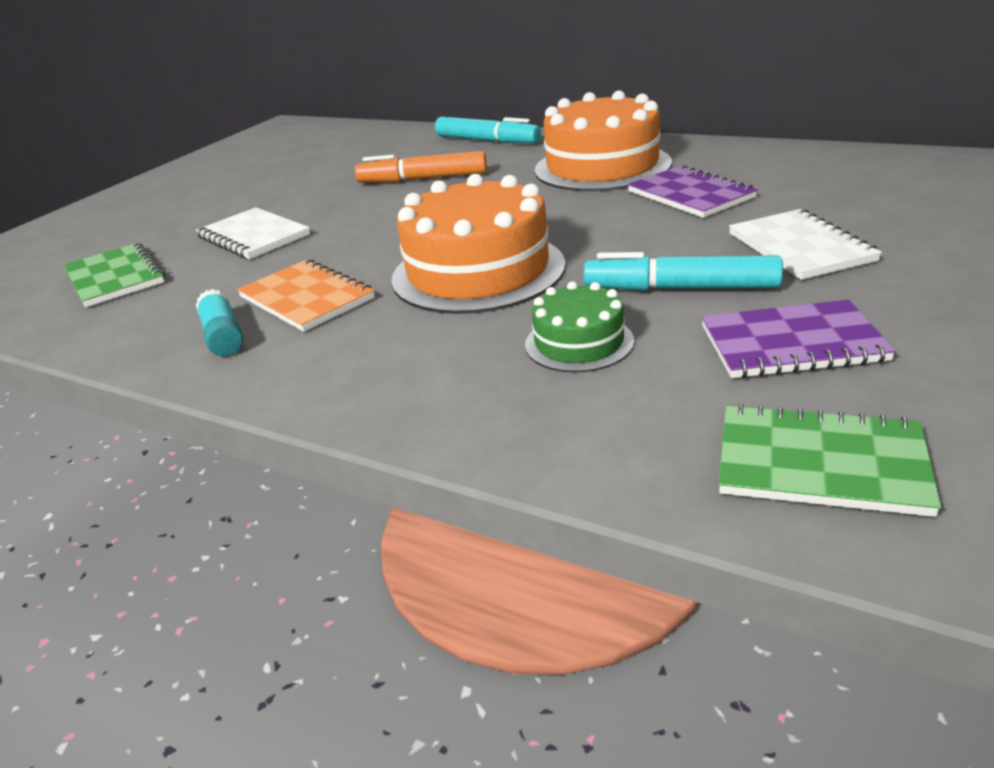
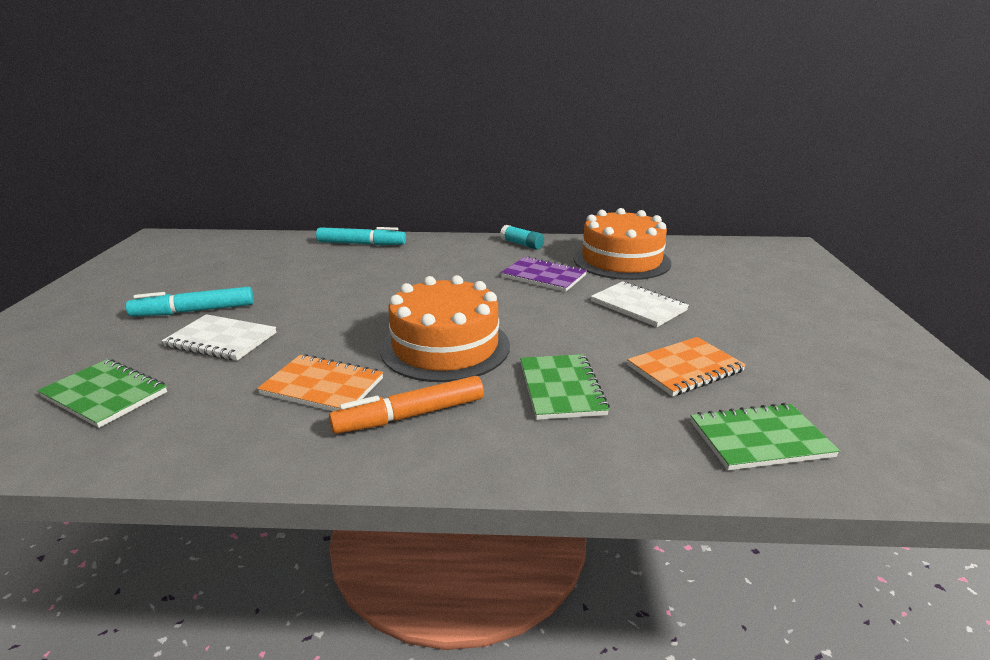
camera: 30 degrees left, 5 degrees down
(223, 336) = (274, 431): turquoise glue stick -> turquoise glue stick (522, 244)
(423, 179) = (335, 278): orange marker -> orange marker (411, 415)
(579, 342) = (561, 388): green cake -> green notebook
(602, 166) = (467, 259): orange cake -> orange cake (621, 260)
(681, 288) = (593, 341): turquoise marker -> turquoise marker (195, 311)
(792, 344) = (685, 368): purple notebook -> orange notebook

